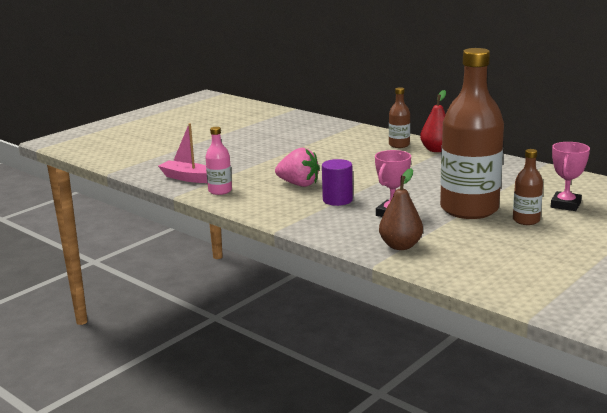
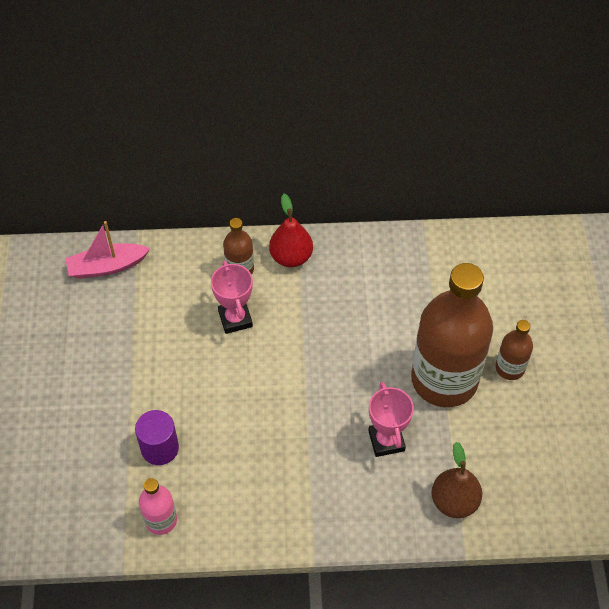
camera: 45 degrees left, 35 degrees up
(188, 178) = (89, 517): pink boat -> pink boat (107, 267)
(299, 184) = (230, 442): pink strawberry -> none
(337, 200) = (306, 450): purple cylinder -> purple cylinder (160, 448)
(565, 205) = (515, 310): pink trophy -> pink trophy (235, 319)

